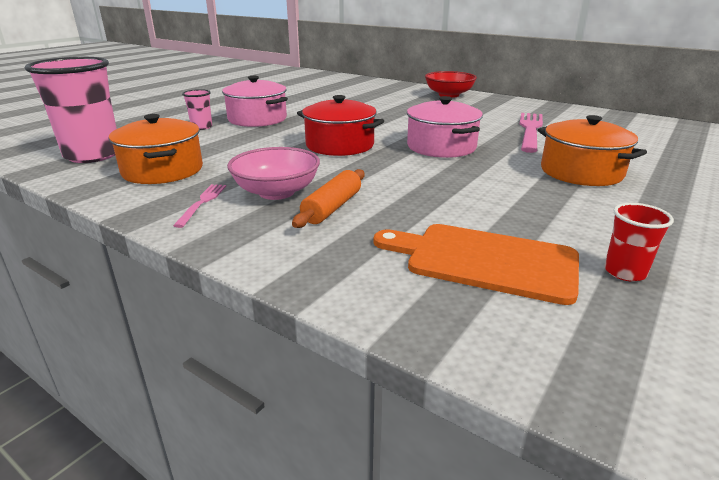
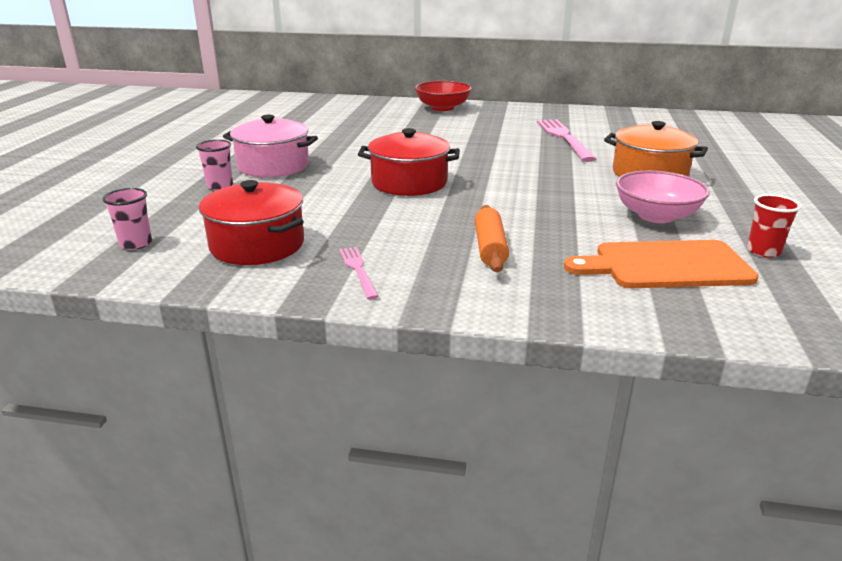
camera: 25 degrees left, 0 degrees up
(93, 155) = (136, 244): pink cup -> pink cup, size x0.46
(163, 170) = (257, 245): orange pot -> red pot
(276, 192) = (417, 244): pink bowl -> pink bowl (656, 216)
(441, 147) = (508, 168): pink pot -> none

